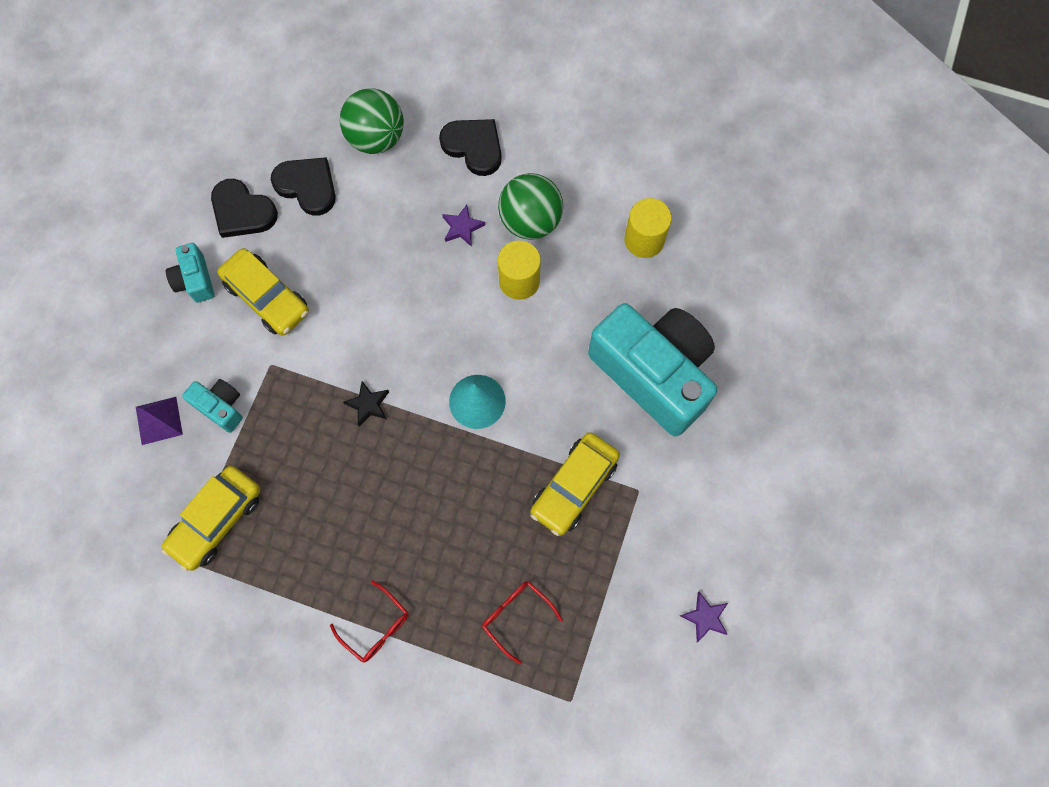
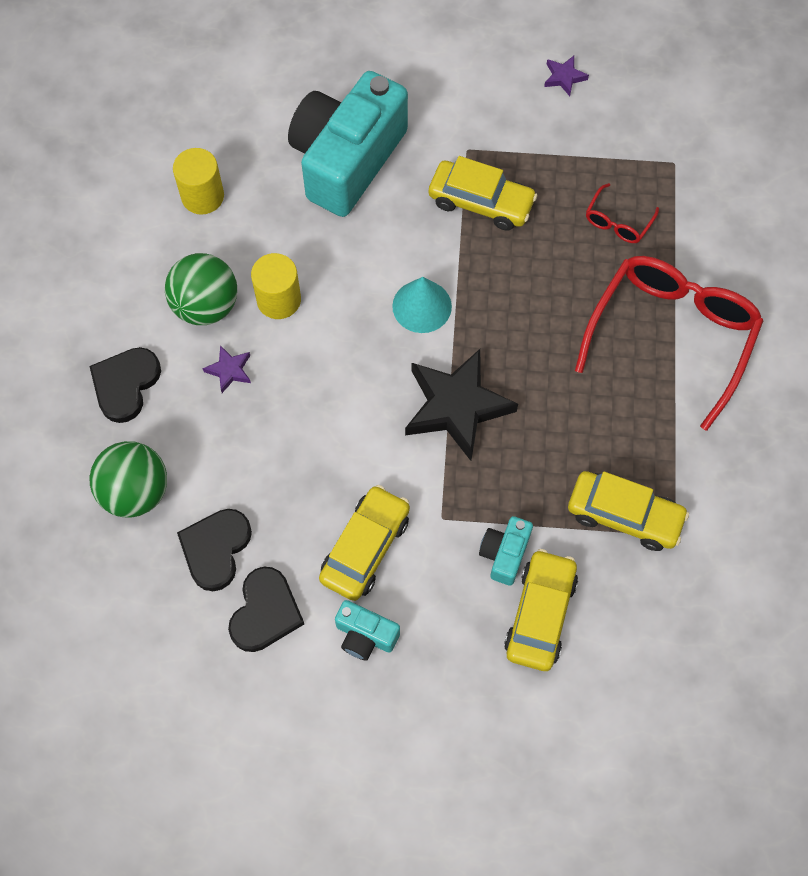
camera: 105 degrees left, 5 degrees down
(159, 420) = (540, 614): purple pyramid -> yellow car
(195, 280) = (365, 635): turquoise camera -> turquoise camera turned 60 degrees clockwise
(368, 405) = (456, 406): black star -> black star, size x2.29
(376, 627) = (671, 335): red glasses -> red glasses, size x2.33

